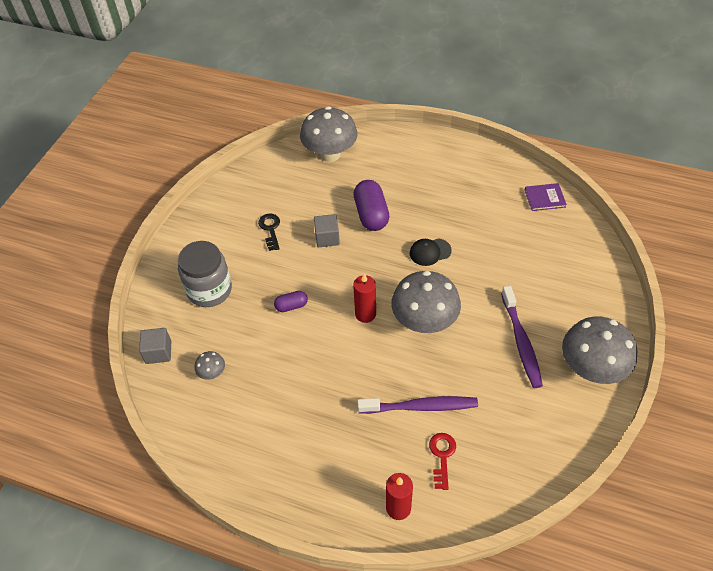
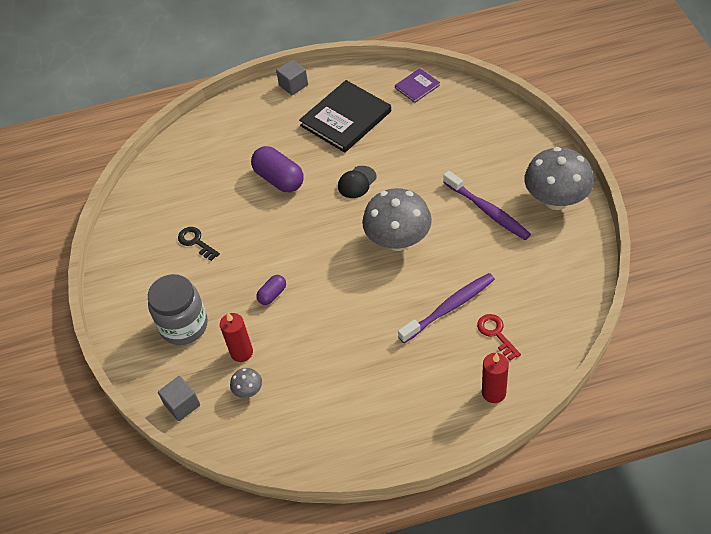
camera: 30 degrees left, 0 degrees up
(327, 238) = (256, 220): grey cube -> grey cube (293, 85)
(330, 154) = (196, 147): grey mushroom -> none
(365, 314) = (343, 263): red candle -> red candle (241, 352)
(463, 193) = (346, 118): none -> black book

